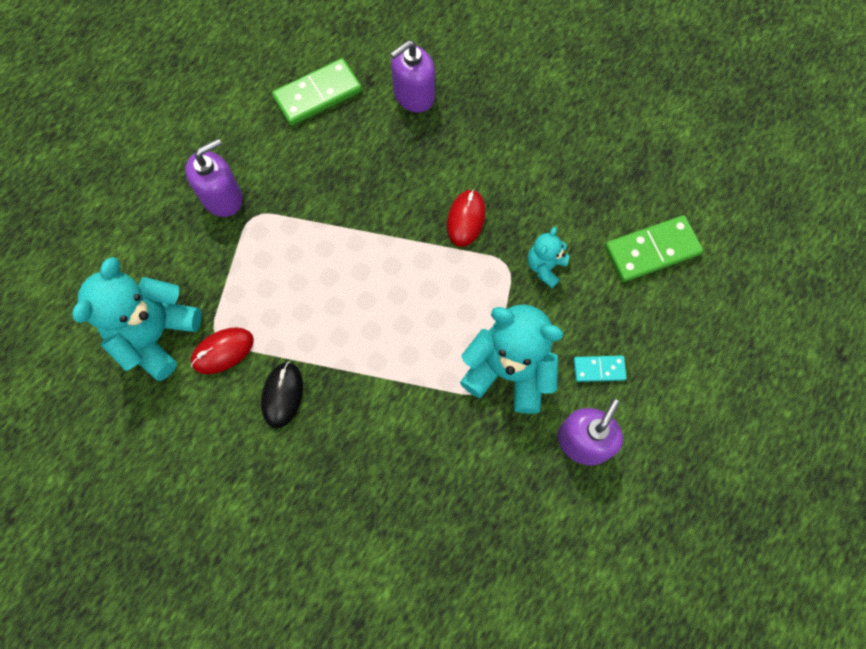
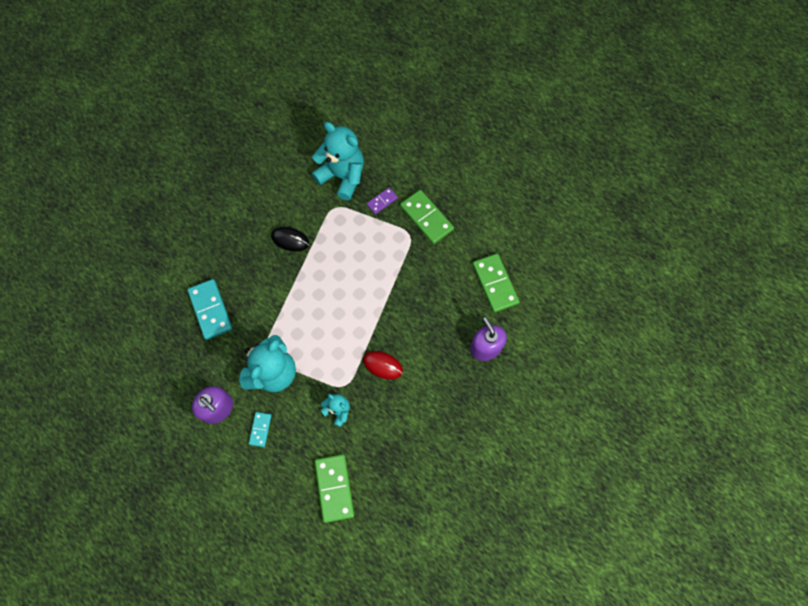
camera: 100 degrees right, 0 degrees up
(198, 265) = (382, 201): none -> purple domino
(222, 197) = (426, 218): purple soap dispenser -> green domino
(223, 351) = (324, 210): red mouse -> none
(426, 497) = (211, 310): none -> turquoise domino

